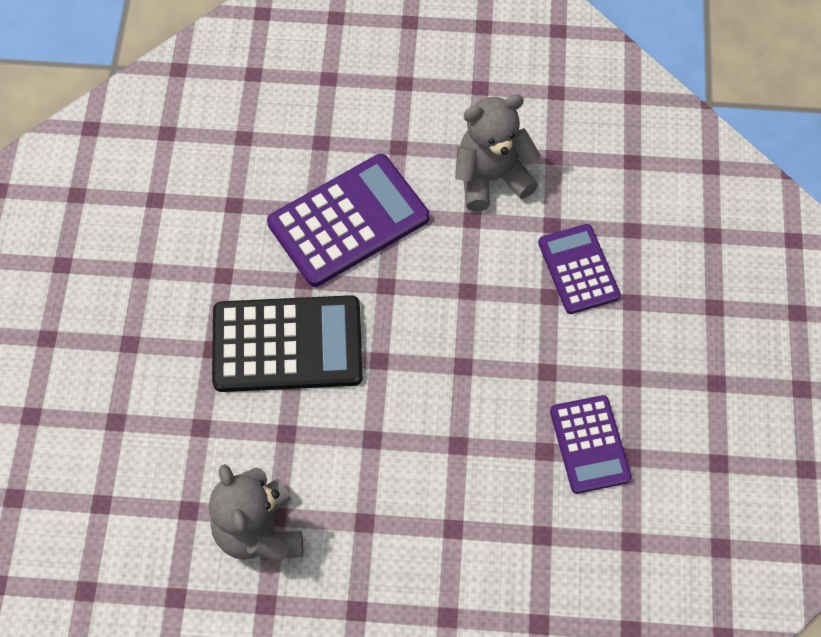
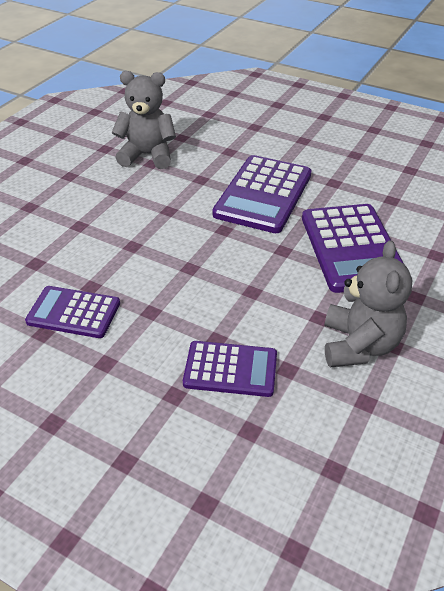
camera: 115 degrees right, 20 degrees down
(287, 344) = (263, 194): black calculator -> purple calculator

